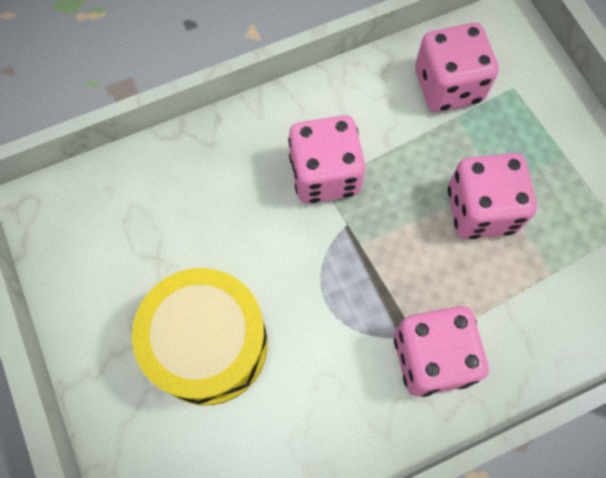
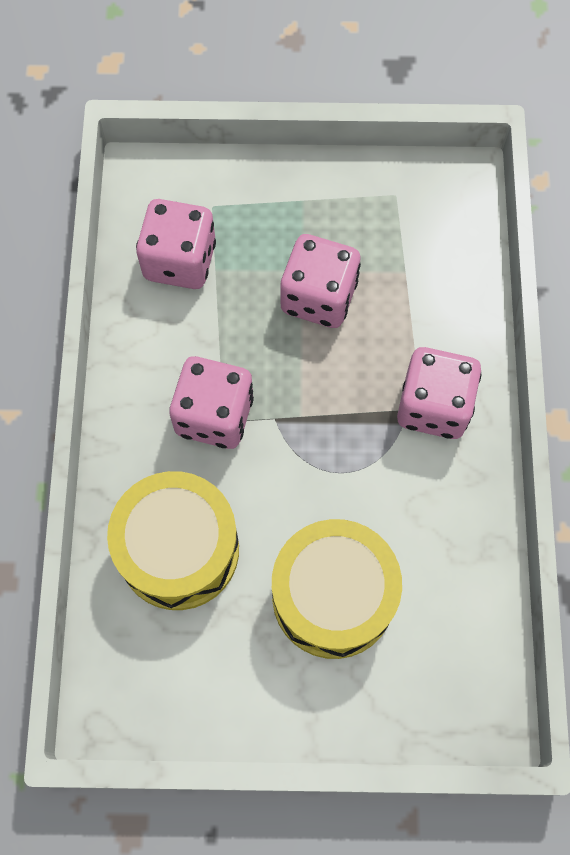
camera: 65 degrees left, 0 degrees up
(195, 200) = (179, 550): none -> yellow drum

